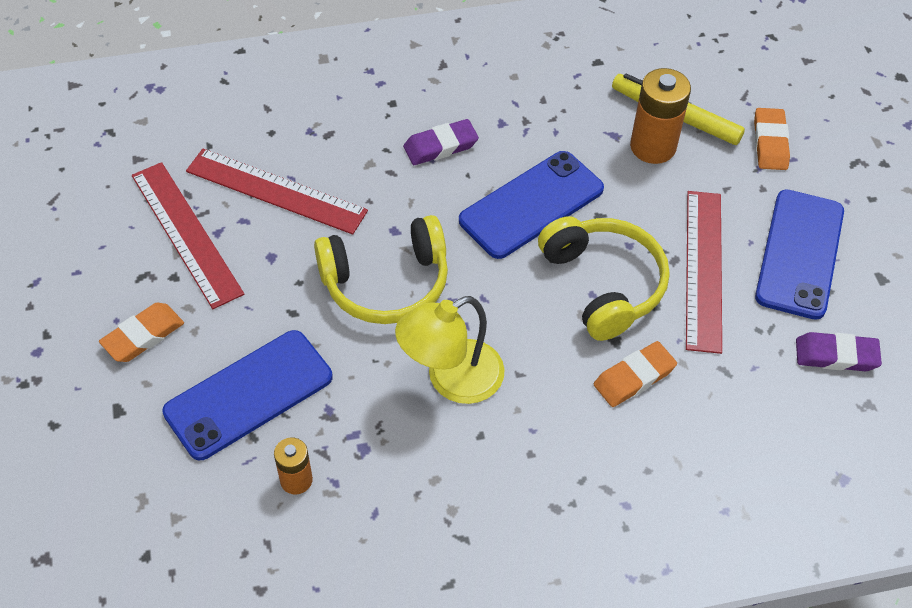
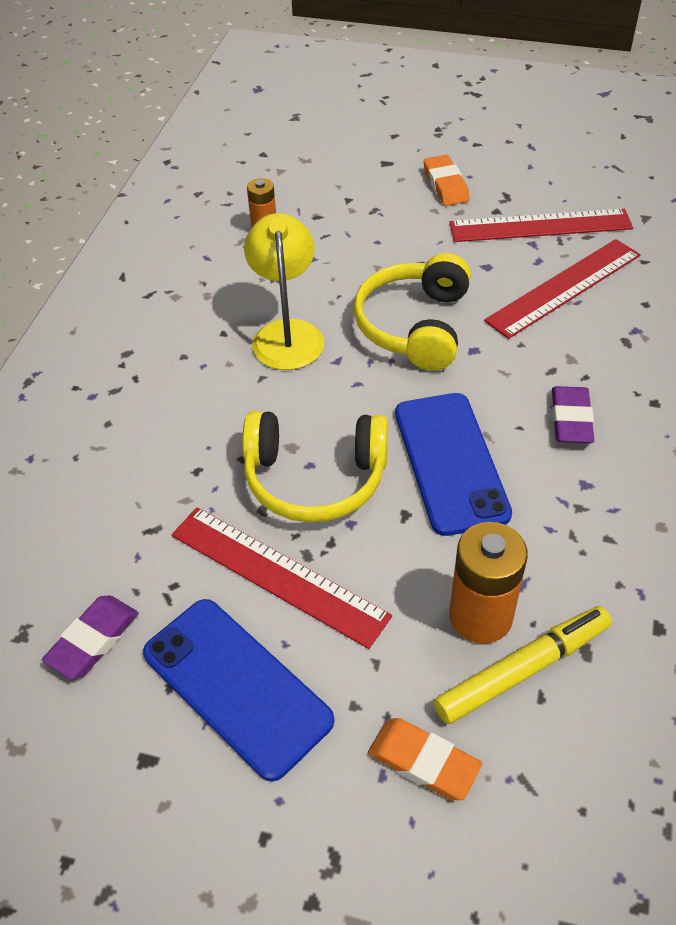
camera: 120 degrees right, 5 degrees down
(248, 394) = (355, 222): blue phone -> none
(634, 377) = (198, 454): orange eraser -> none

